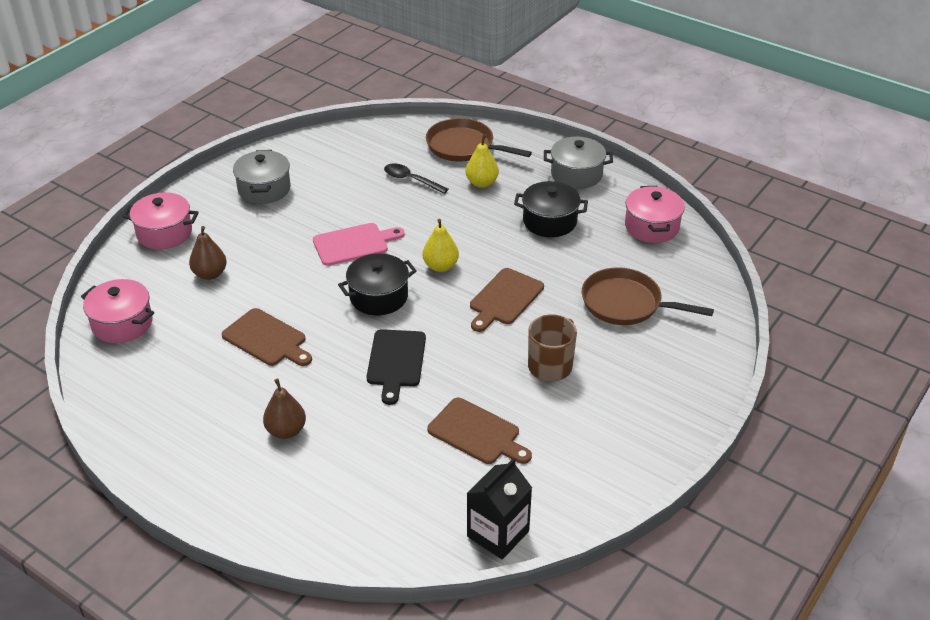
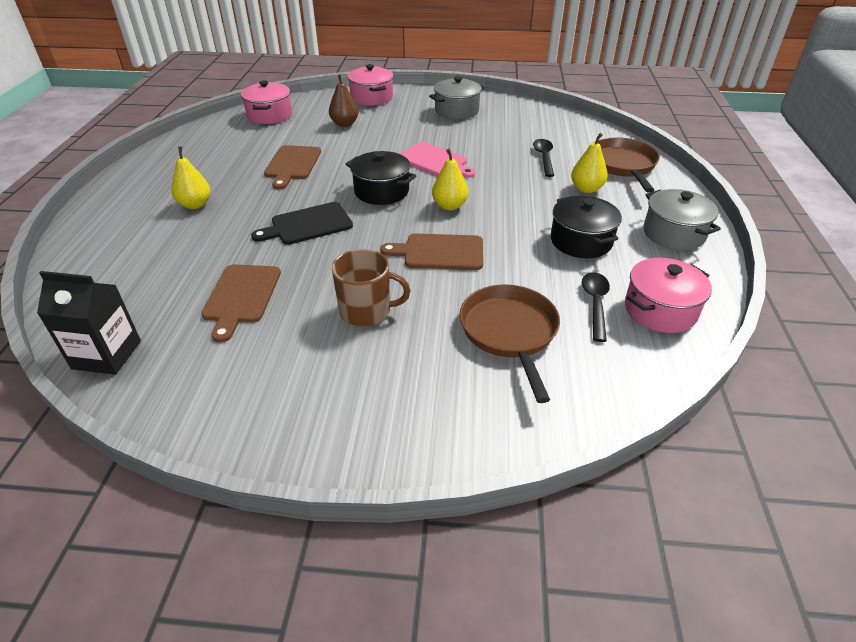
camera: 60 degrees right, 0 degrees up
(286, 431) = (195, 204): brown pear -> yellow pear
(625, 251) = (595, 304): none -> black spoon

